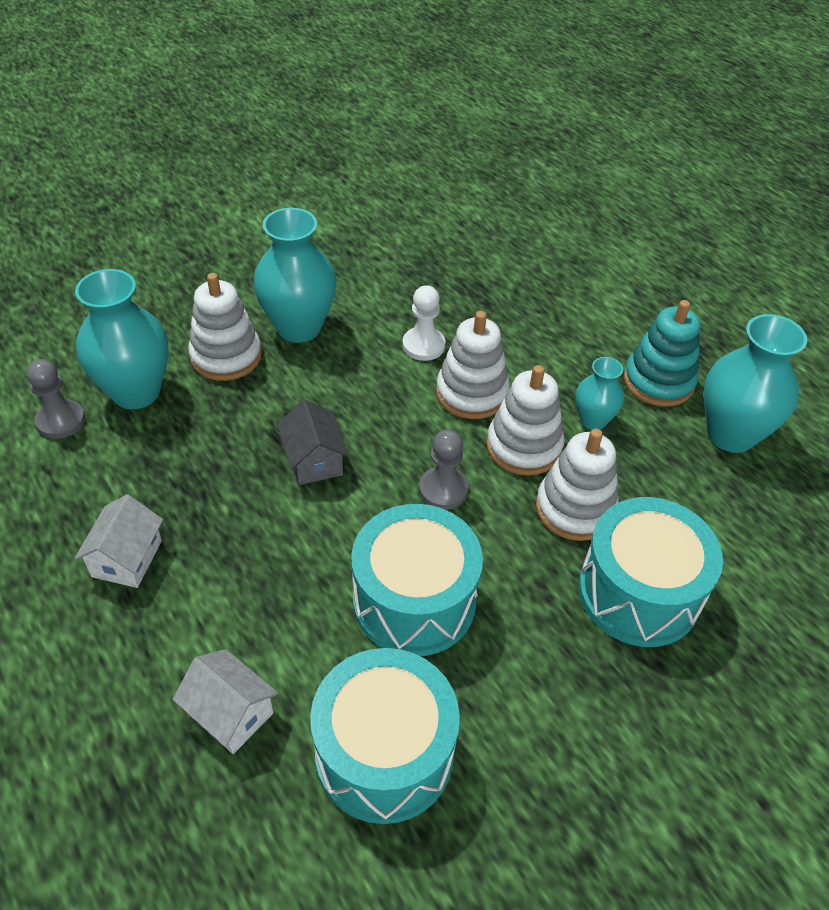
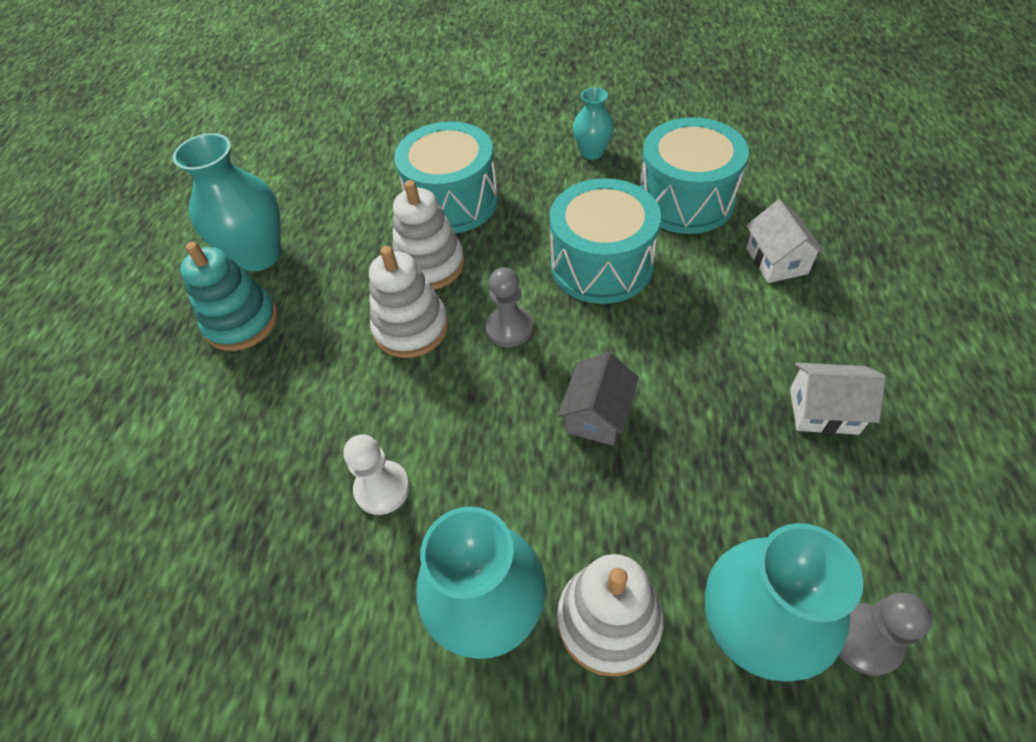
camera: 135 degrees left, 5 degrees up
(127, 558) = (823, 411): white house -> white house turned 45 degrees clockwise
(471, 393) = (397, 402): white stacking toy -> none
(593, 420) = (334, 319): turquoise vase -> turquoise vase (592, 152)

